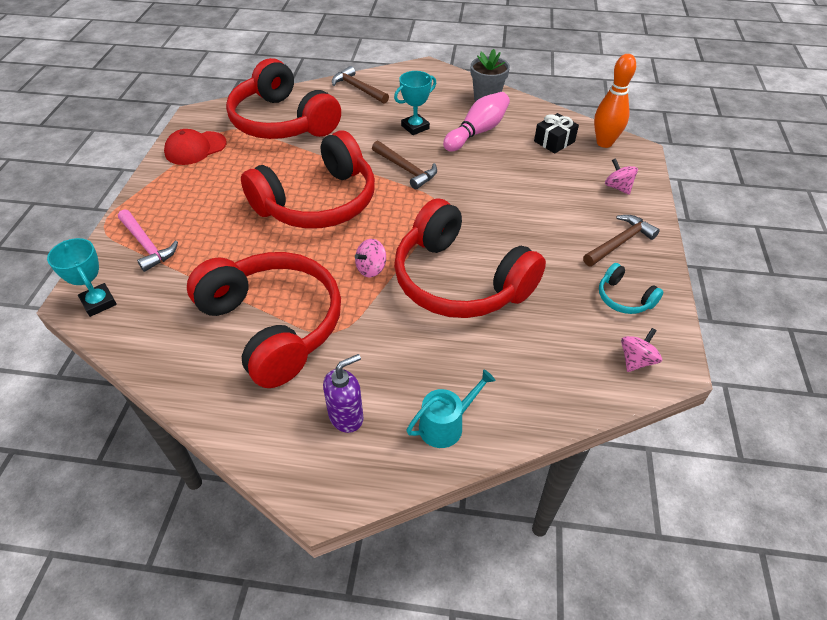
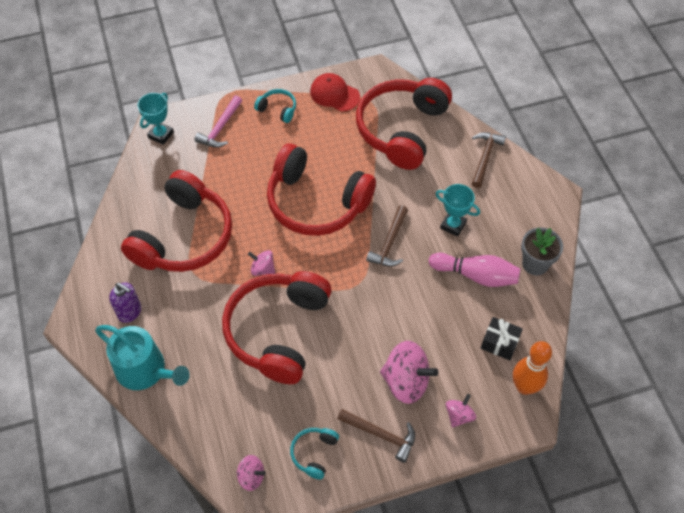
camera: 65 degrees right, 10 degrees up
(170, 193) = (277, 109): none -> turquoise headphones
(446, 425) = (145, 370): turquoise watering can -> turquoise watering can, size x1.67
(567, 208) = (406, 381): none -> pink spinning top

